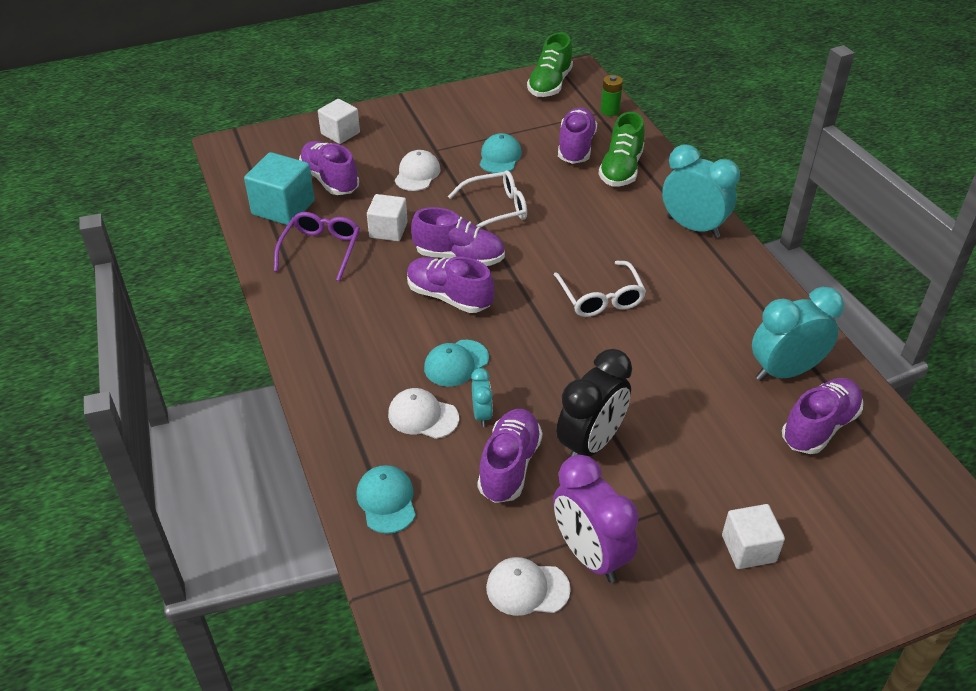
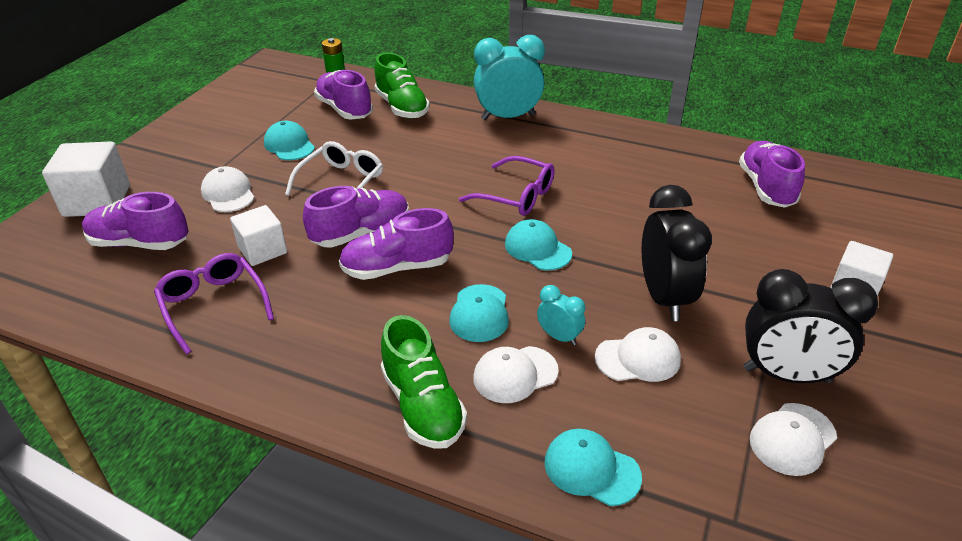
camera: 45 degrees left, 5 degrees down
(283, 208) = (116, 294): turquoise cube -> none
(340, 133) = (97, 201): white cube -> white cube, size x1.51
(509, 466) = (638, 358): purple shoe -> white cap
(550, 84) = (260, 79): green shoe -> green shoe (423, 405)
(556, 347) = (537, 249): none -> turquoise cap
(590, 554) = (786, 375): purple clock -> black clock
(600, 297) = (516, 196): white glasses -> purple glasses
(785, 371) = (698, 169): turquoise clock -> none

